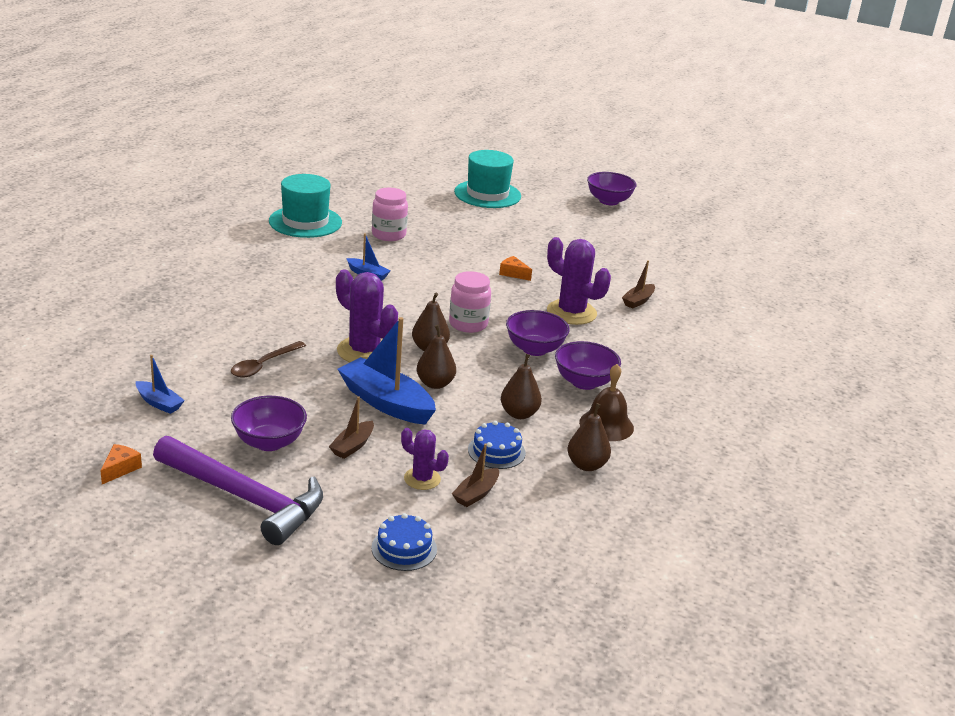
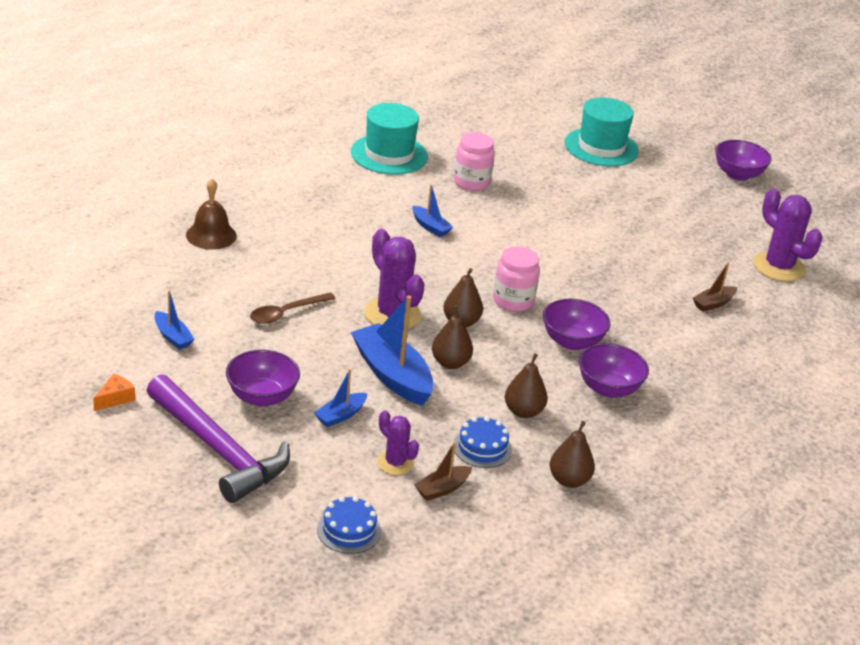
camera: 15 degrees right, 5 degrees up
(352, 446) = (340, 415): brown boat -> blue boat
(513, 273) = (588, 249): orange cheese -> none
(571, 312) = (631, 305): purple cactus -> purple cactus (778, 267)
(606, 425) = (610, 440): brown bell -> brown bell (211, 235)

